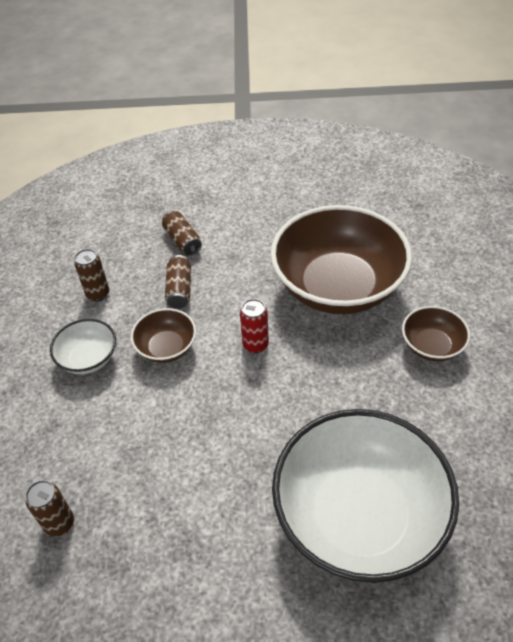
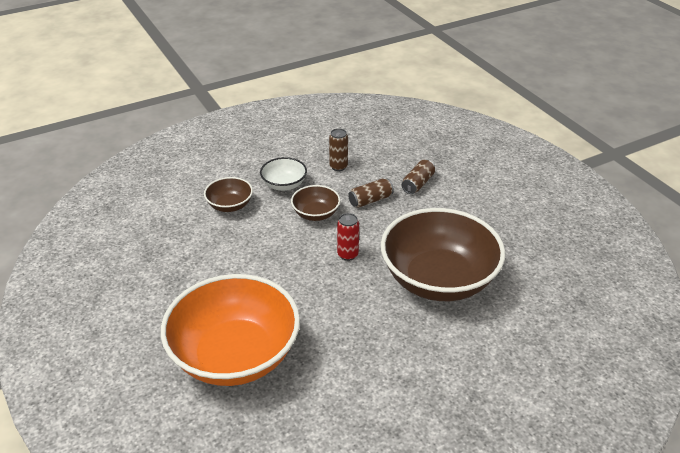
camera: 60 degrees right, 10 degrees down
(59, 523) = (164, 222): brown can -> none
(359, 516) = (235, 355): white bowl -> orange bowl
(431, 346) = (417, 354): brown bowl -> brown bowl (230, 205)

